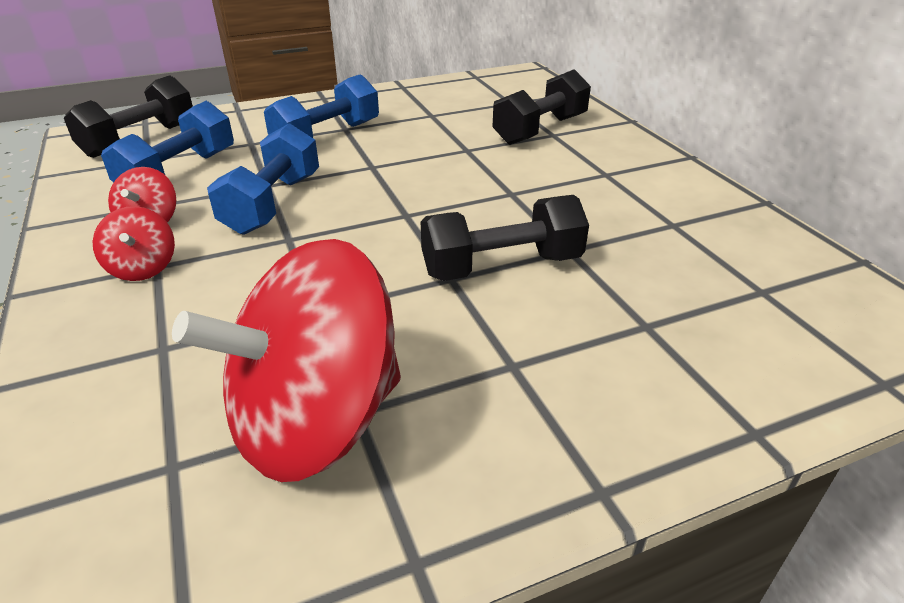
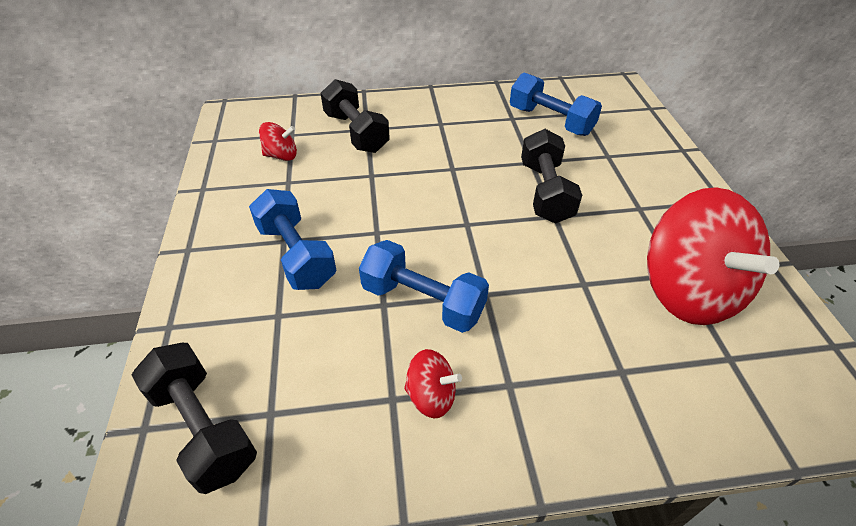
camera: 75 degrees left, 10 degrees up
(143, 268) = (512, 394): red spinning top -> red spinning top (281, 156)
(179, 173) = (325, 378): blue dumbbell -> blue dumbbell (550, 121)

